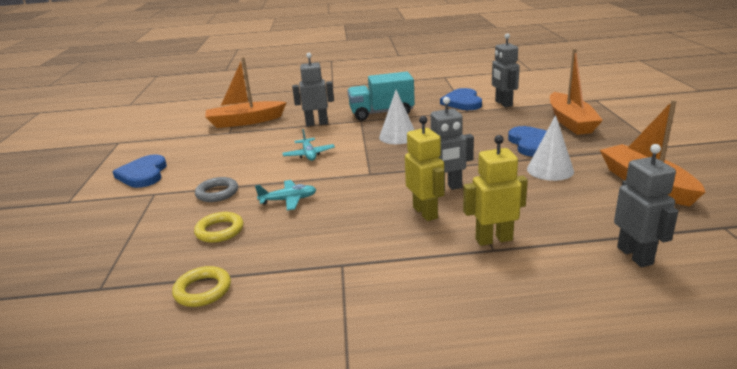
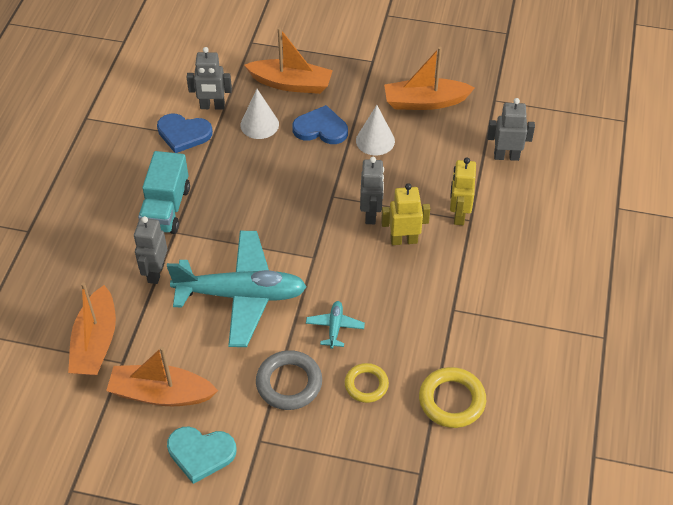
camera: 75 degrees left, 25 degrees up
(143, 174) = (201, 453): blue heart -> turquoise heart
(201, 149) = (161, 394): none -> orange boat
(203, 290) = (452, 400): yellow ring -> yellow ring, size x1.51
(217, 193) = (289, 383): grey ring -> grey ring, size x1.51
(309, 154) = (241, 295): turquoise plane -> turquoise plane, size x2.44
(398, 136) = (241, 213): white cone -> white cone (259, 124)

